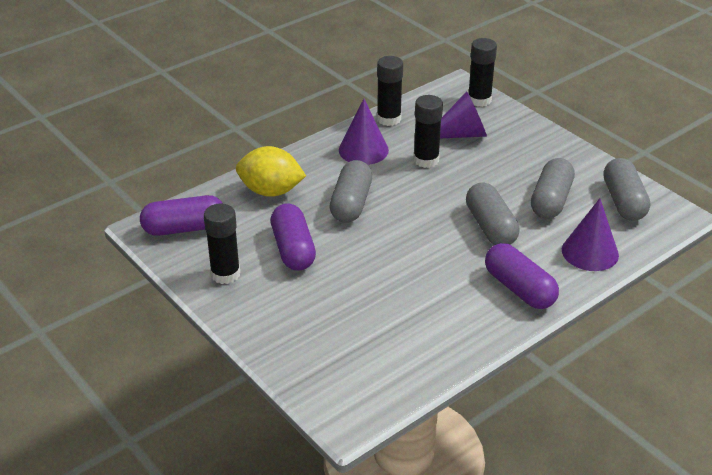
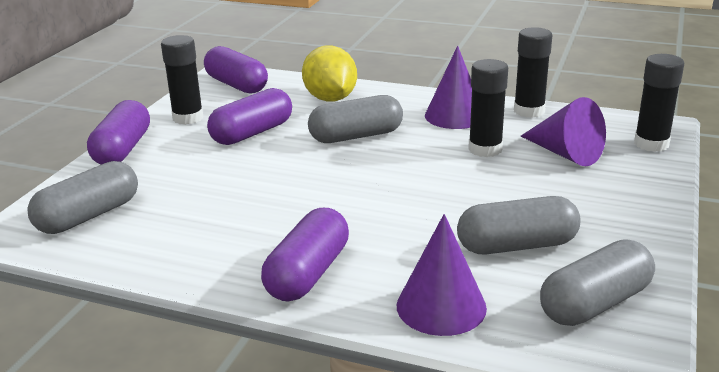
camera: 60 degrees right, 10 degrees down
(251, 325) = (122, 149): none -> purple capsule
(490, 227) = (410, 220): grey capsule -> grey capsule (89, 216)

